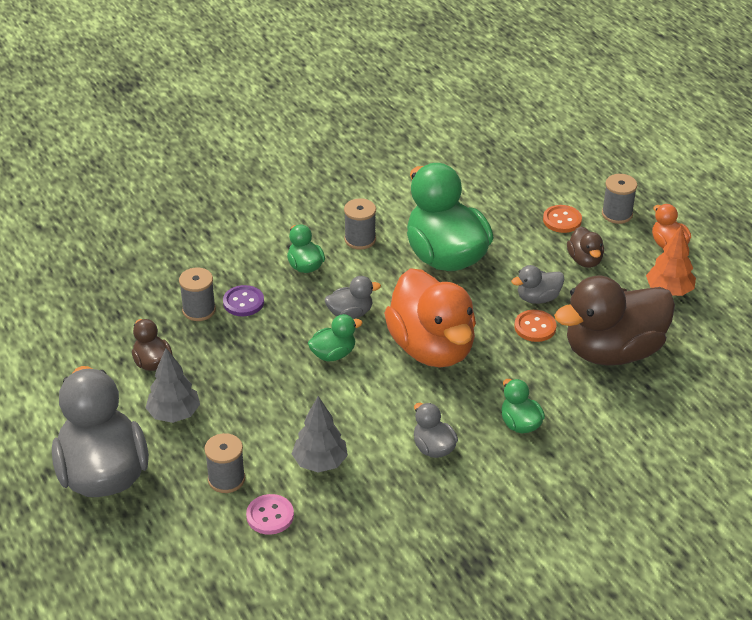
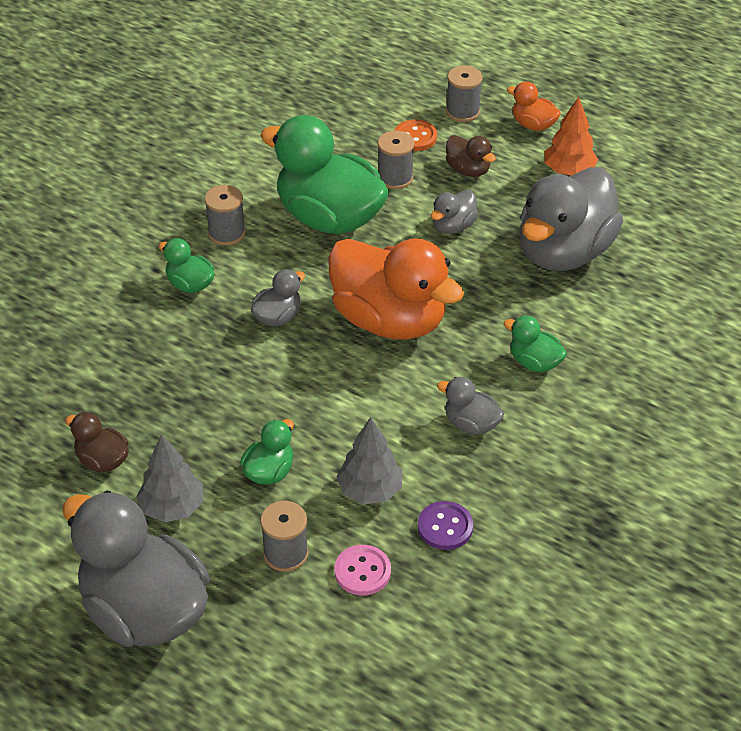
camera: 30 degrees left, 5 degrees up
(199, 310) = (109, 379): grey spool -> grey spool (395, 178)
(243, 302) = (153, 351): purple button -> purple button (445, 527)
(333, 354) = (294, 368): green duck -> green duck (269, 472)
(535, 327) = (473, 257): orange button -> none
(613, 351) = (564, 252): brown duck -> grey duck

